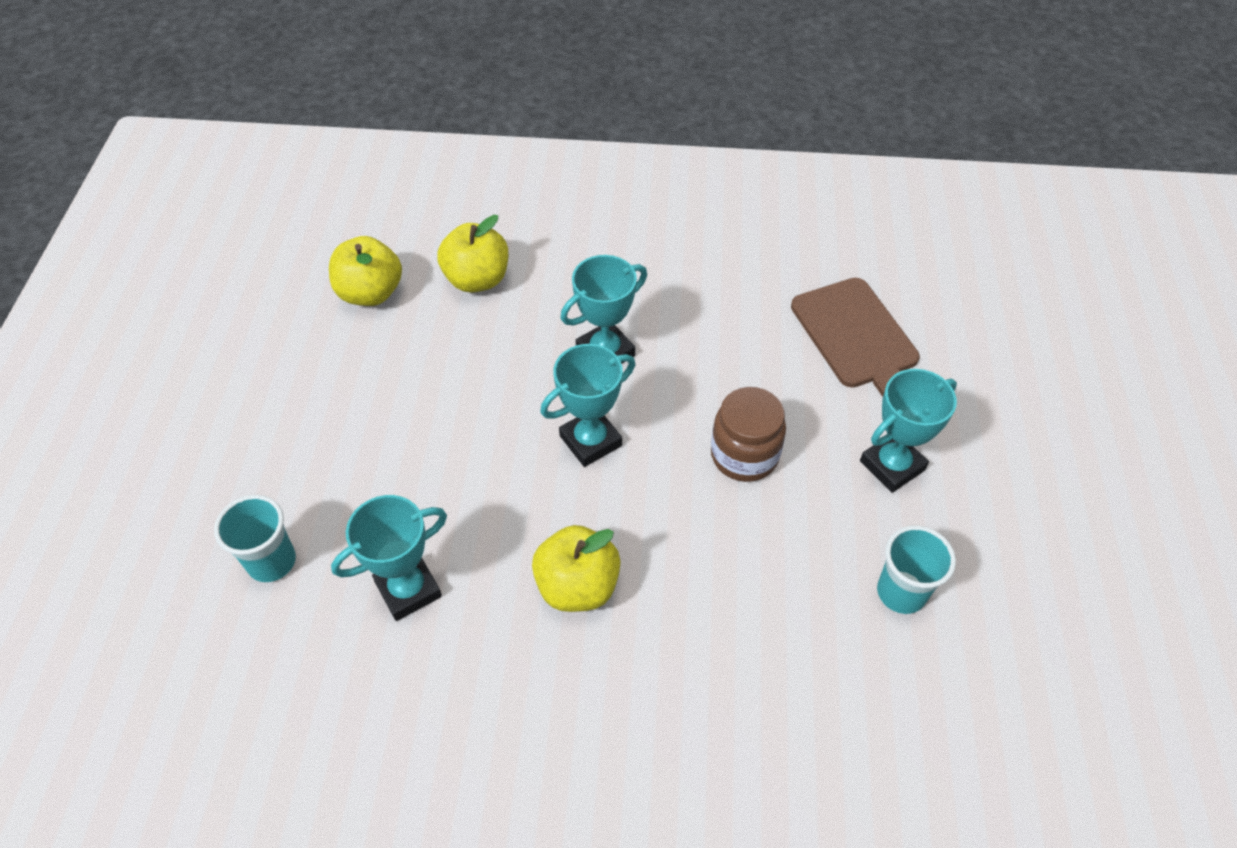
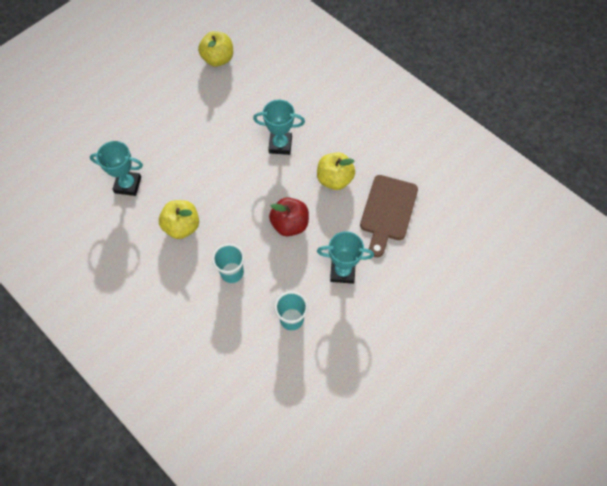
camera: 40 degrees right, 10 degrees up
(272, 561) = (95, 142): turquoise cup -> turquoise cup (232, 273)
(477, 279) = (262, 80): yellow apple -> yellow apple (334, 179)
(590, 441) = (239, 176): turquoise trophy -> none
(744, 455) = (290, 224): brown jar -> red apple

